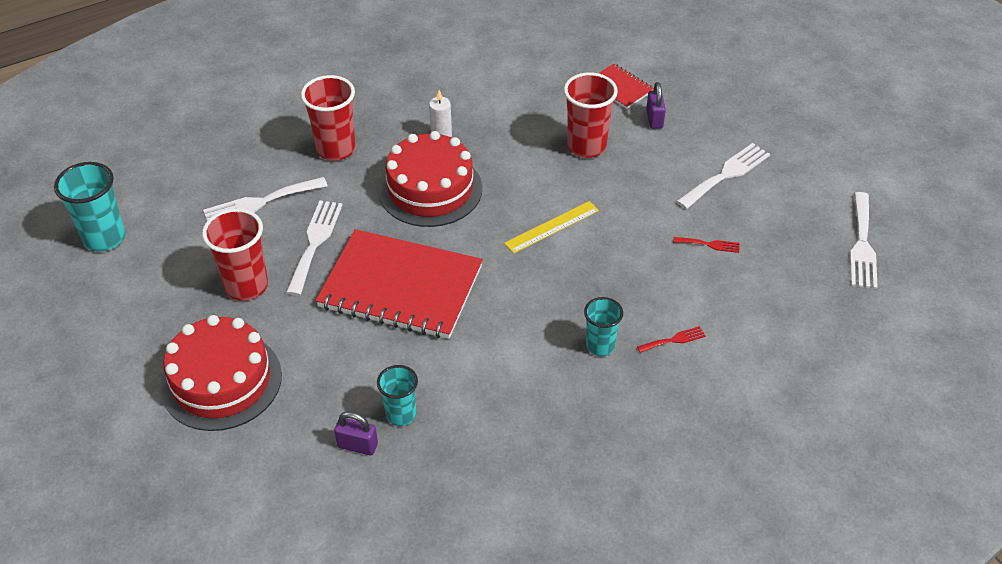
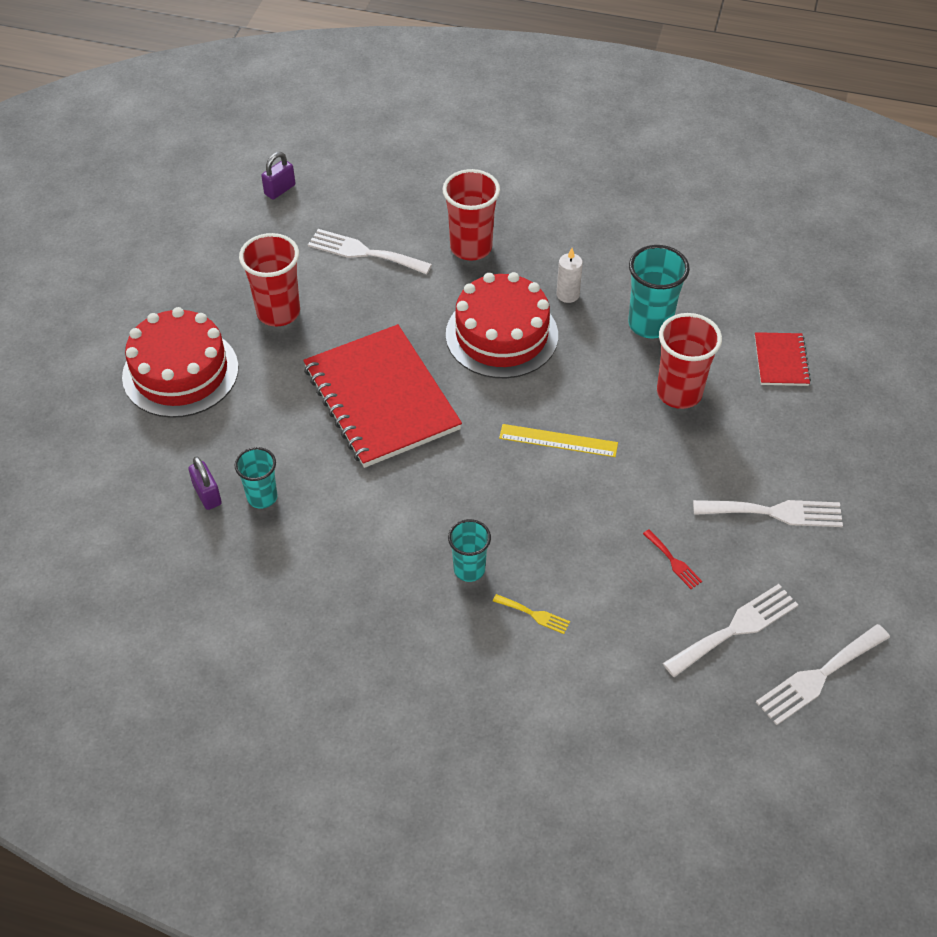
camera: 45 degrees right, 5 degrees up
(104, 238) = (231, 203): turquoise cup -> turquoise cup (650, 324)
(315, 242) = (364, 314): white fork -> white fork (735, 628)
(654, 119) = (775, 413): purple padlock -> purple padlock (280, 190)
(674, 340) = (534, 615): red fork -> yellow fork

